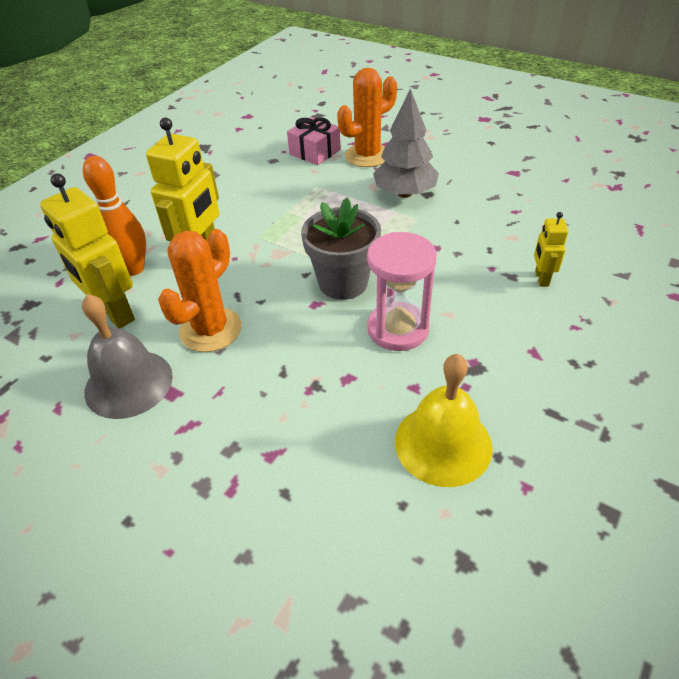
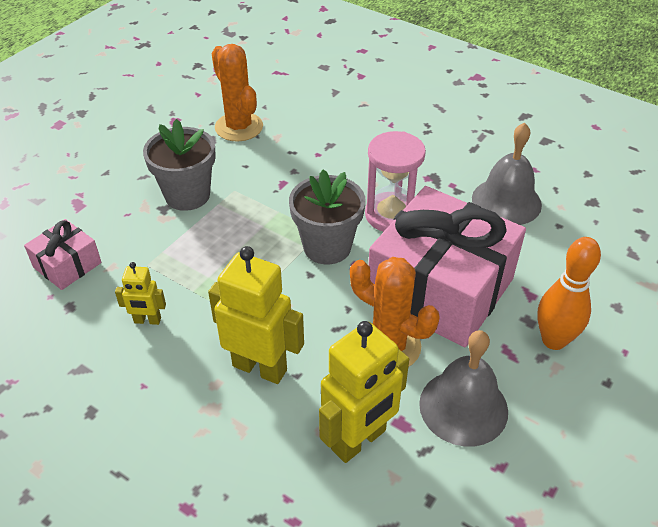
camera: 90 degrees left, 0 degrees up
(133, 269) = (278, 435): orange bowling pin -> orange bowling pin (553, 340)
(283, 369) = (440, 289): none -> pink gift
(367, 156) = (98, 219): orange cactus -> orange cactus (239, 127)
(404, 193) = (187, 195): grey tree -> grey flower pot
(443, 443) = (506, 201): yellow bell -> grey bell
(541, 278) = (335, 130): yellow robot -> yellow robot (147, 320)

